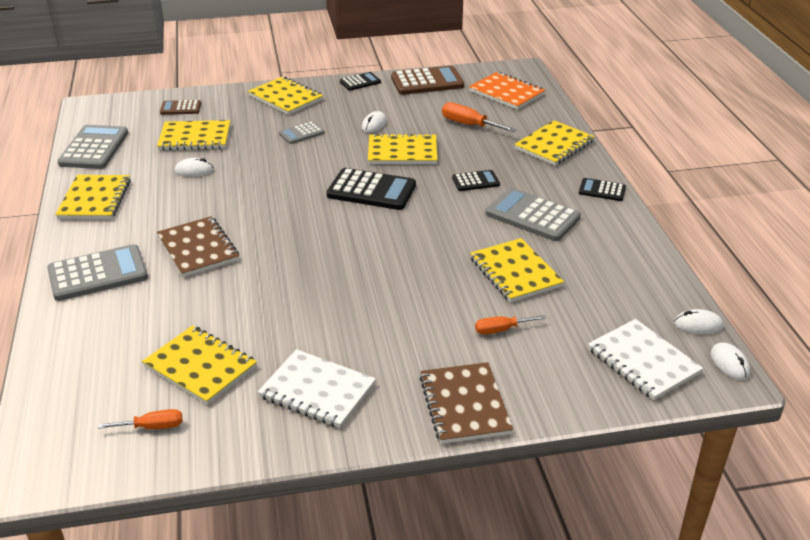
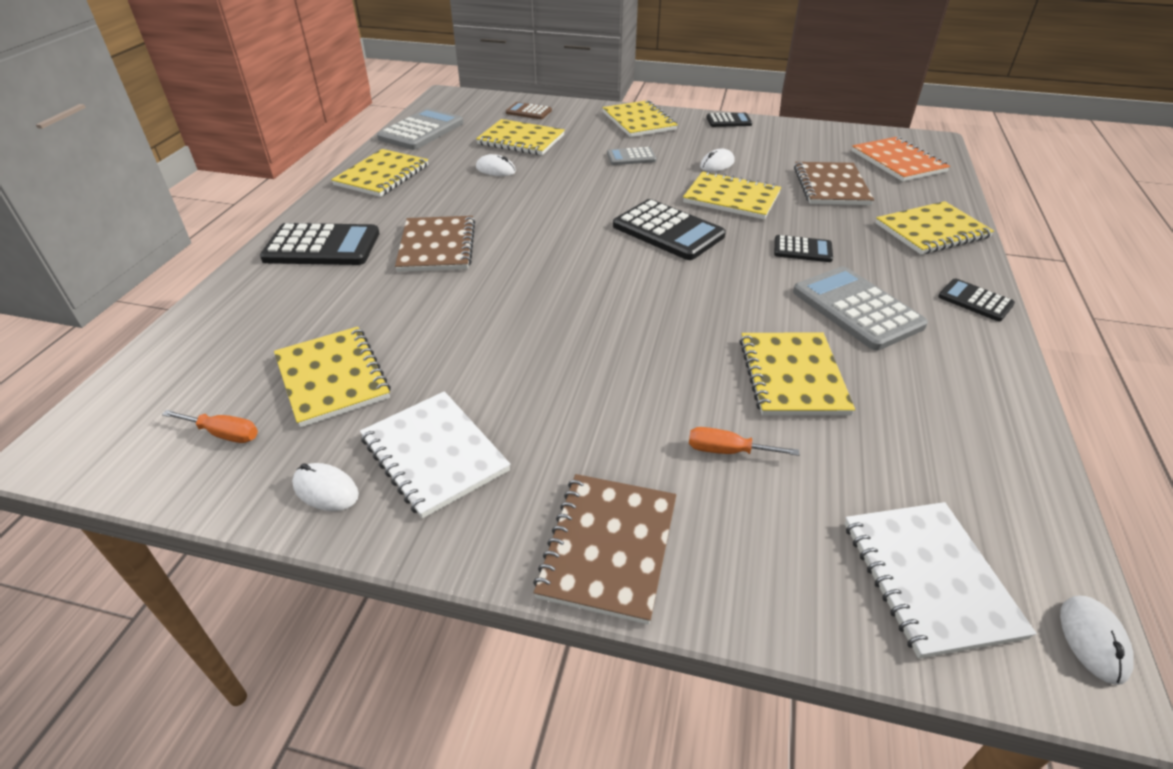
camera: 25 degrees right, 5 degrees up
(98, 274) = (322, 246): grey calculator -> black calculator
(427, 82) = (805, 134): brown calculator -> none
(469, 125) = (830, 186): orange screwdriver -> brown notebook
(698, 325) = (1055, 547): white mouse -> white mouse (326, 490)

